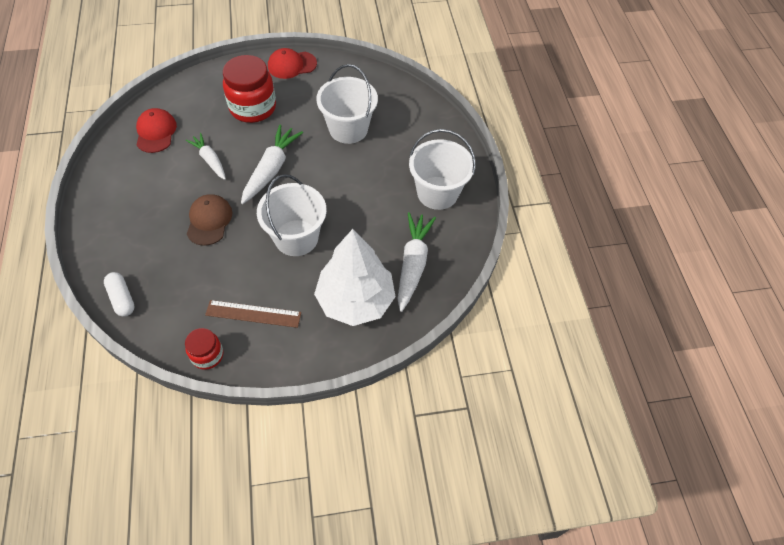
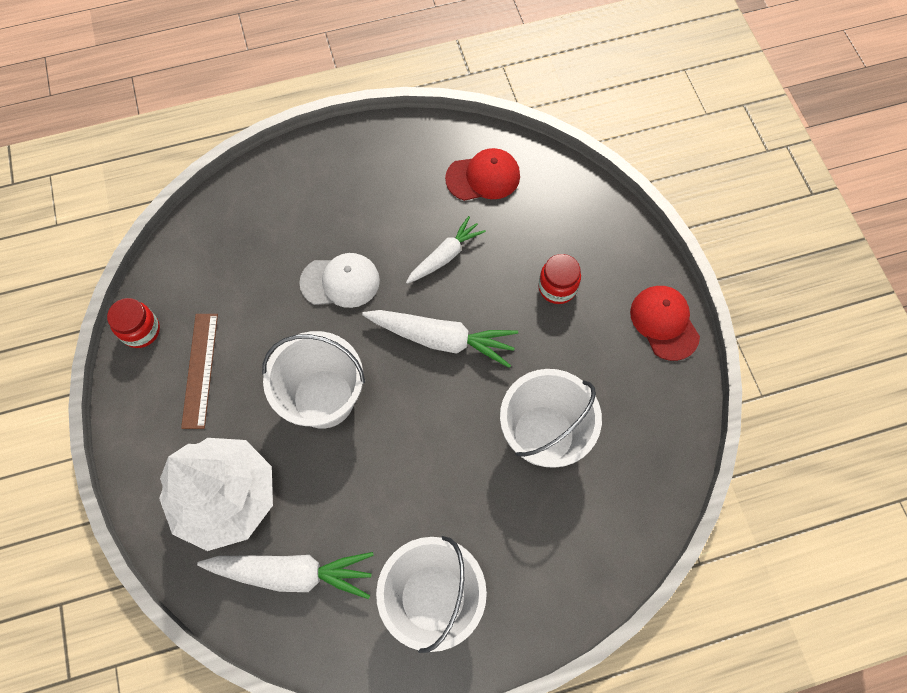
camera: 85 degrees right, 10 degrees up
(122, 298) = (216, 217): white capsule -> none
(209, 221) = (340, 282): brown cap -> white cap
(253, 108) = (557, 287): red jar -> red jar, size x0.54

